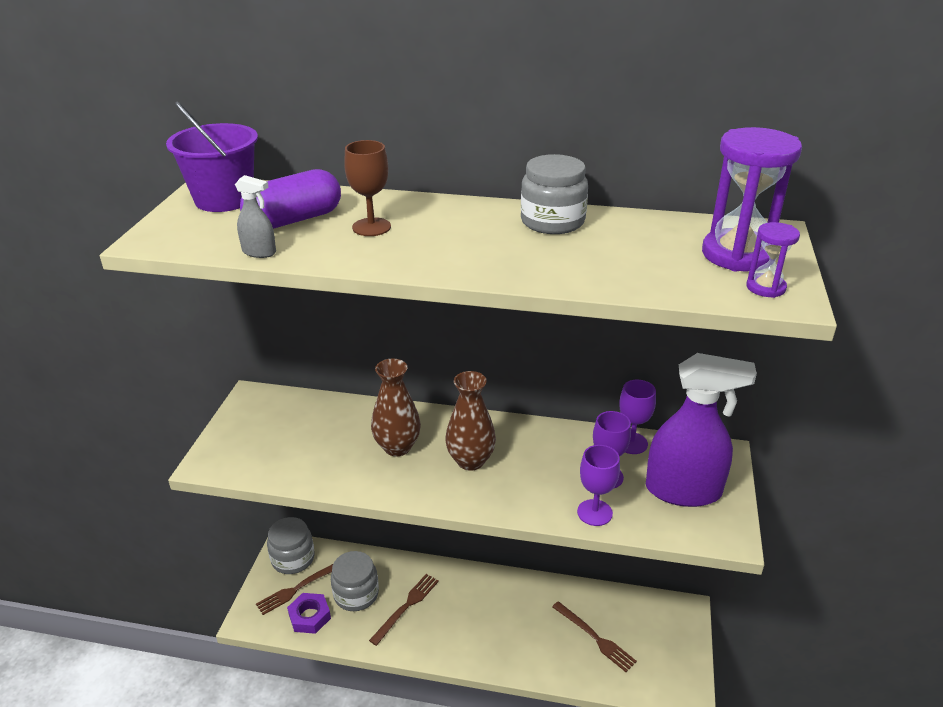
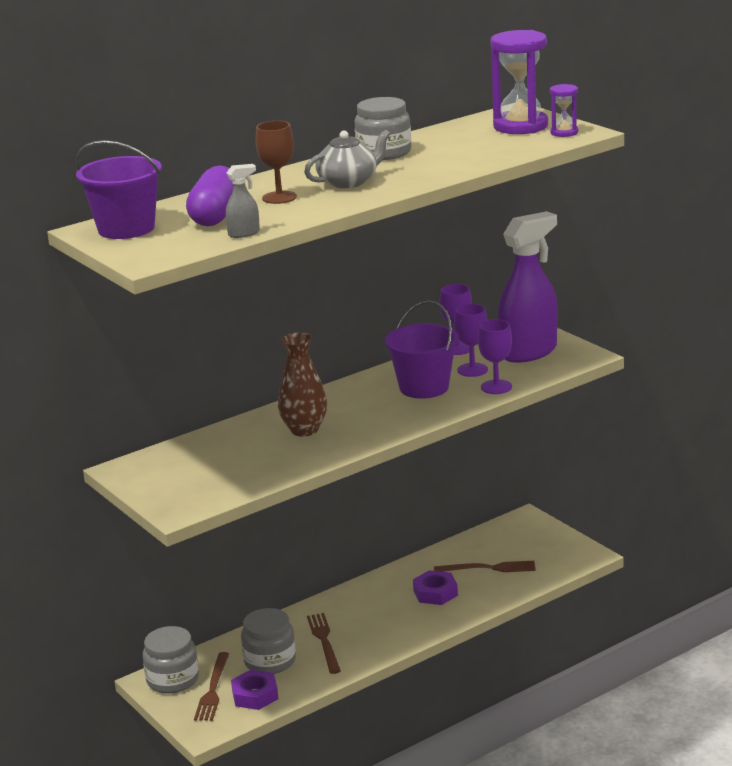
camera: 45 degrees left, 10 degrees down
(452, 240) = (349, 182): none -> grey teapot
(470, 461) = (370, 409): brown vase -> none
(528, 628) = (435, 593): none -> purple nut
(541, 468) = (424, 387): none -> purple bucket

